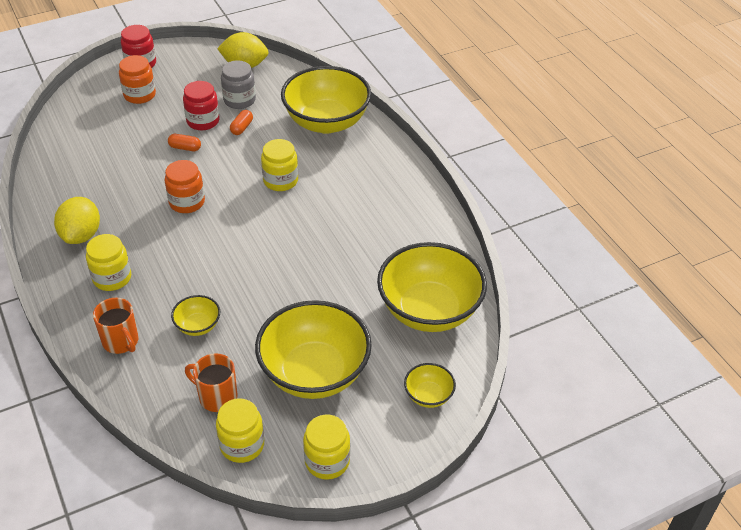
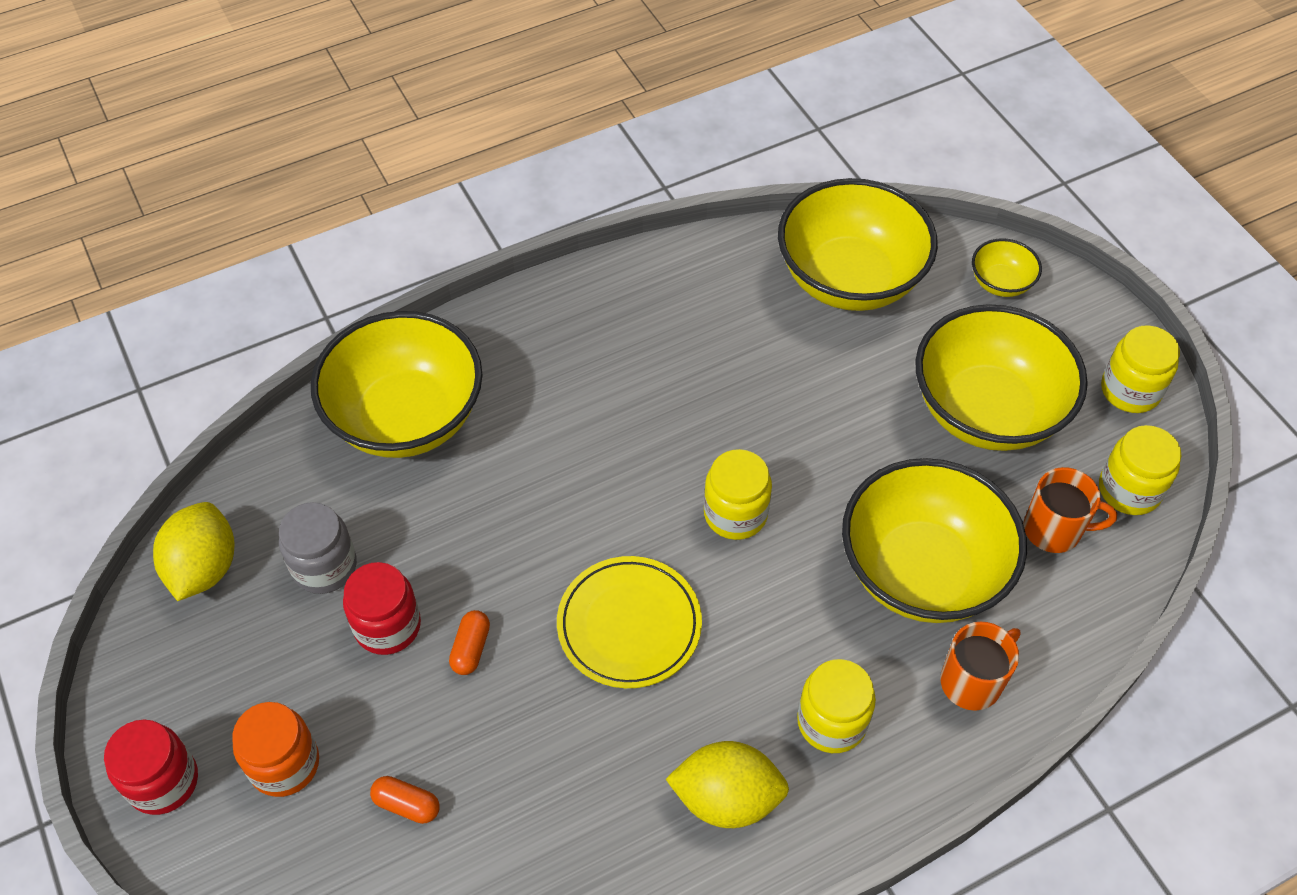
camera: 90 degrees left, 10 degrees up
(187, 202) = (629, 625): orange jar -> yellow plate
(198, 326) = (922, 571): yellow bowl -> yellow bowl, size x2.25
(217, 397) = (1054, 529): orange mug -> orange mug turned 105 degrees counterclockwise
(241, 128) = (414, 554): orange capsule -> orange capsule (407, 804)
(280, 181) = (569, 479): yellow jar -> yellow jar (735, 514)

